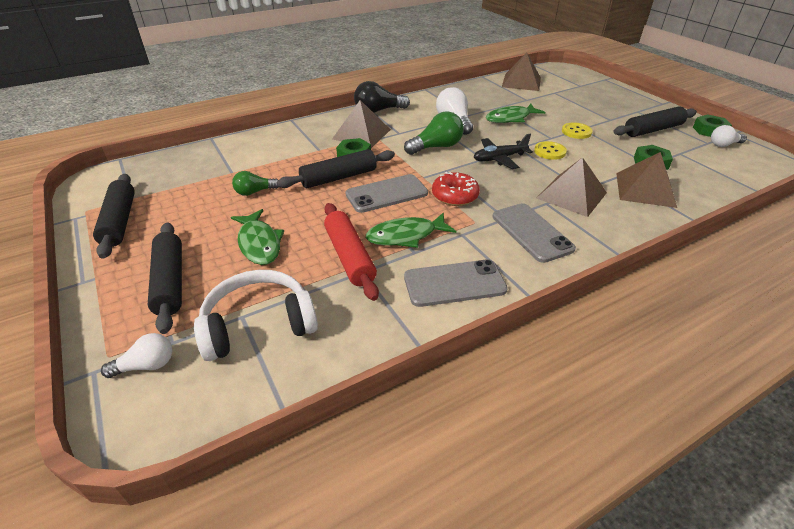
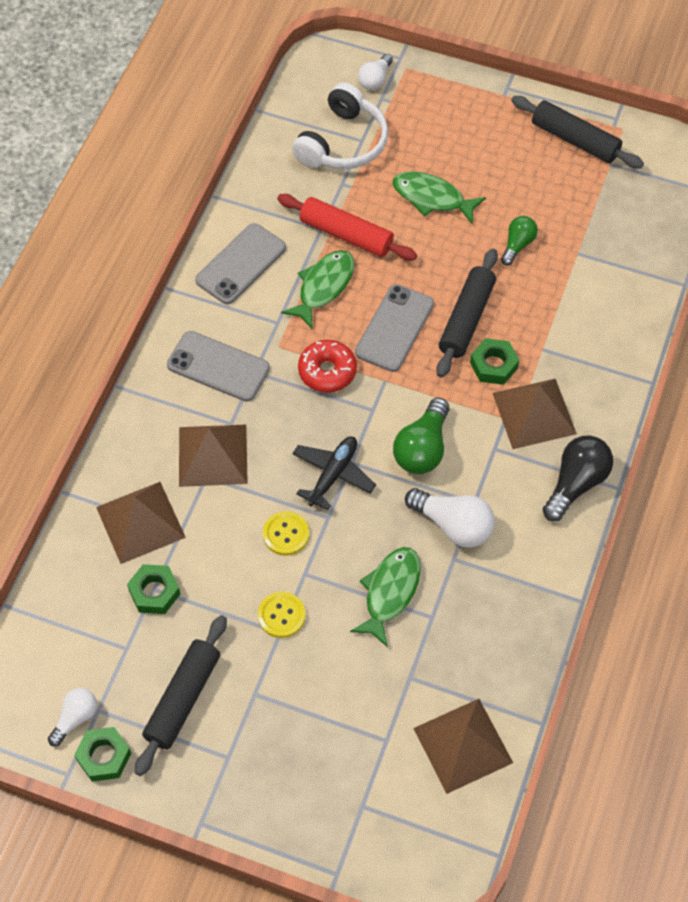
camera: 140 degrees right, 20 degrees up
(170, 282) = (447, 127): black rolling pin -> none

